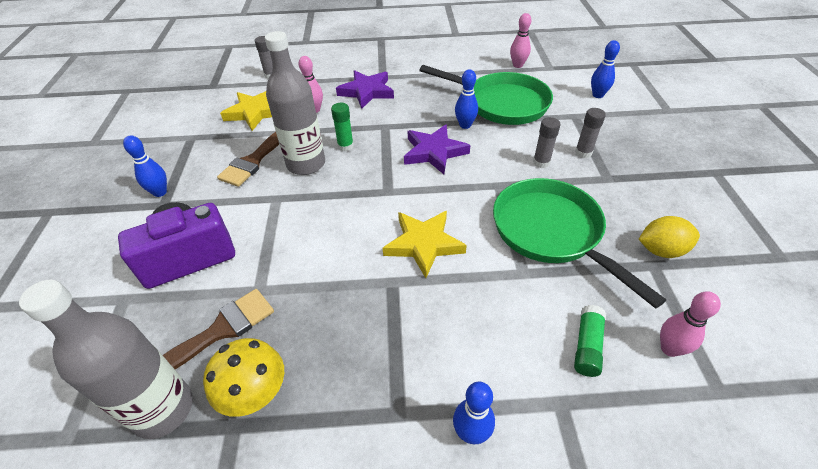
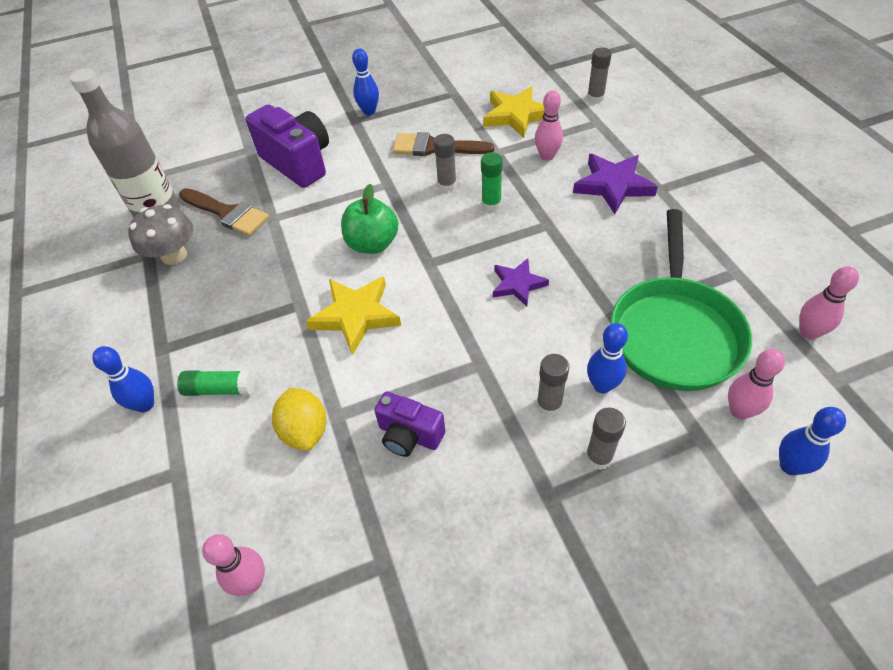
camera: 75 degrees right, 5 degrees up
(255, 393) = (174, 255): yellow mushroom -> grey mushroom
(306, 164) = (447, 185): grey bottle -> grey glue stick
(346, 220) = (372, 244): none -> green apple
(434, 152) = (518, 284): purple star -> purple star, size x0.64
(465, 125) = (593, 302): blue bowling pin -> blue bowling pin (602, 385)
(551, 232) = (409, 435): green pan -> purple camera
(562, 99) = (739, 411): none -> pink bowling pin
(587, 346) = (245, 491): green glue stick -> green glue stick (220, 389)
(661, 250) = (414, 575): yellow lemon -> yellow lemon (305, 430)

